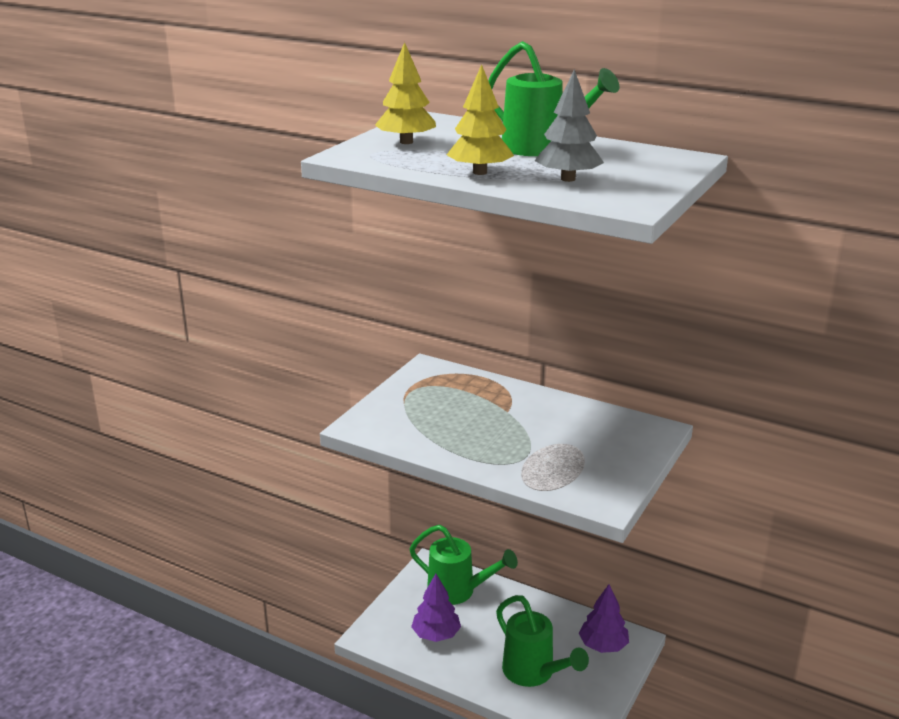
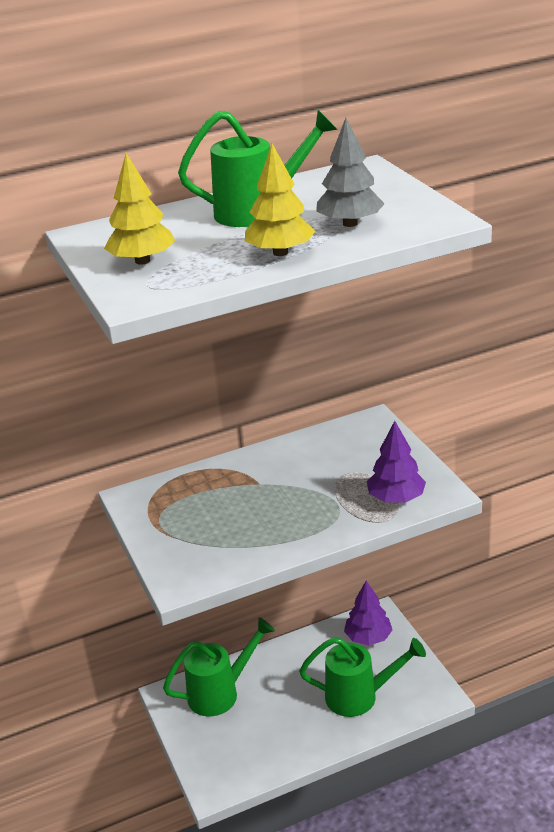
camera: 50 degrees left, 5 degrees up
(436, 634) = (258, 737): purple tree -> purple tree (396, 498)

